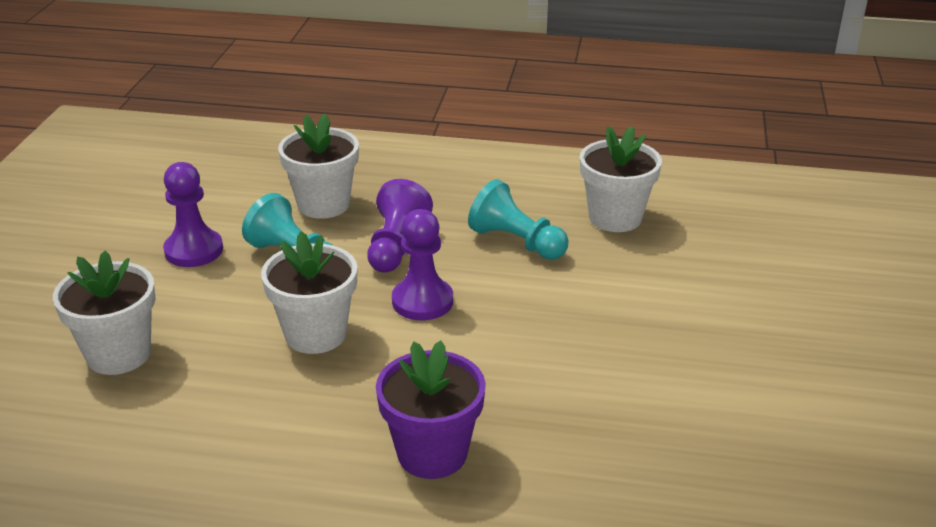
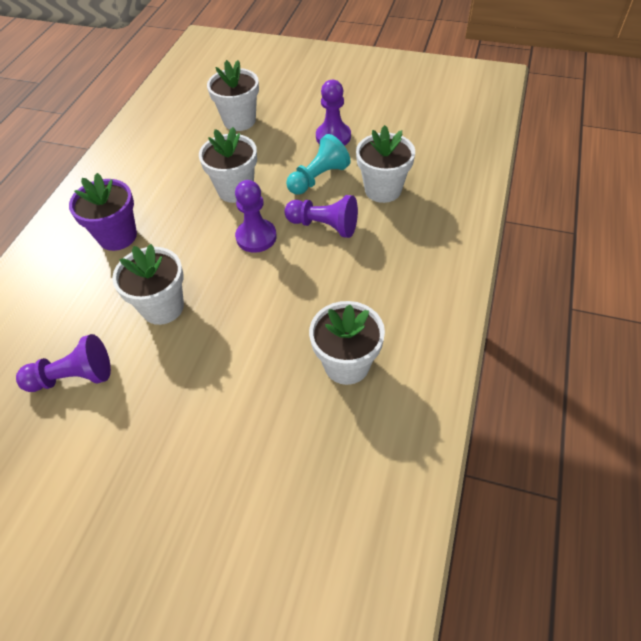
camera: 100 degrees right, 20 degrees up
(516, 242) = (319, 293): turquoise pawn -> none
(572, 370) = (162, 307): none -> white flower pot
(720, 434) = (73, 377): none -> purple pawn

